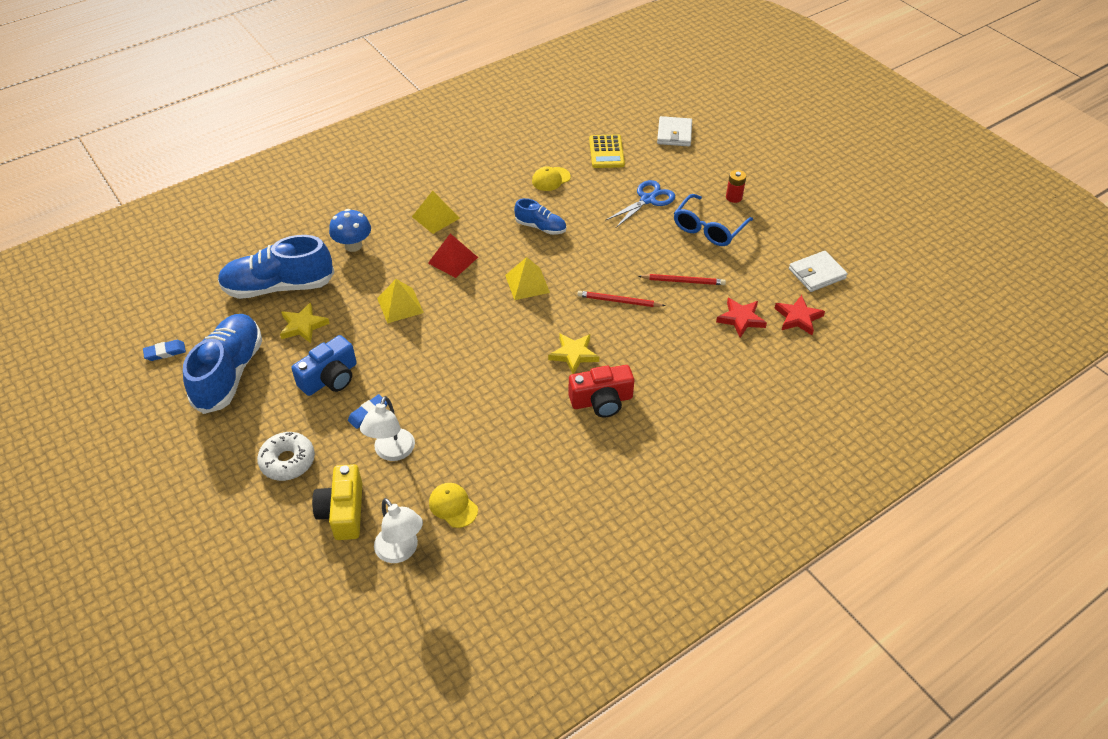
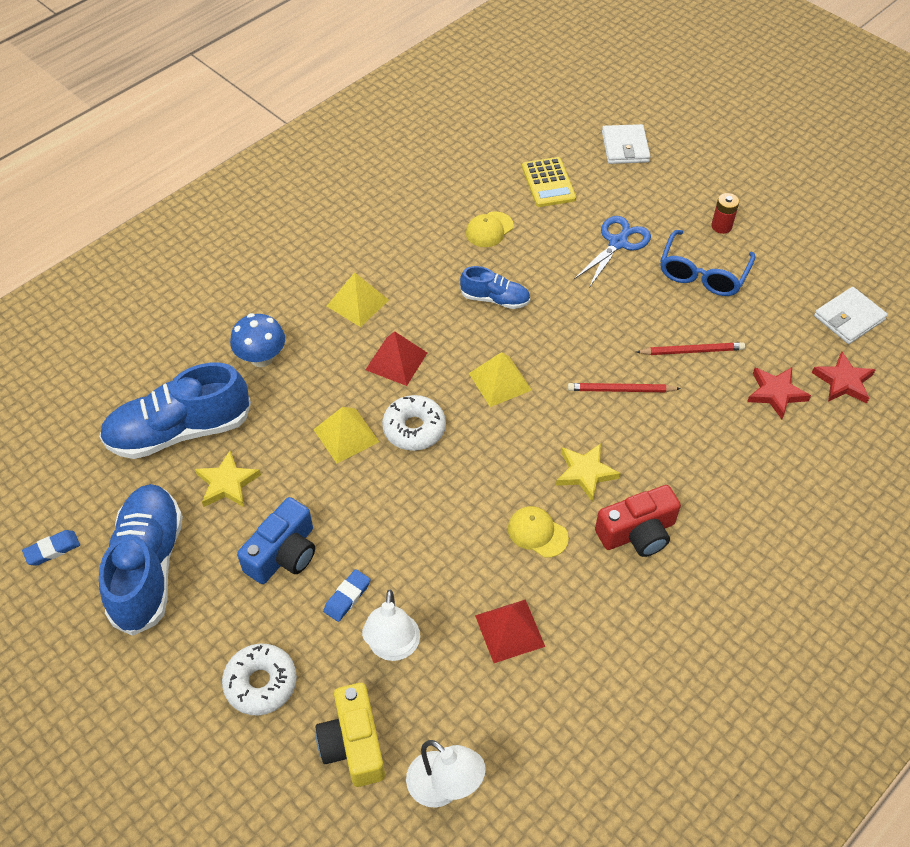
camera: 10 degrees left, 5 degrees up
(452, 307) = (414, 429): none -> white donut
(453, 506) = (492, 712): yellow cap -> yellow cap (537, 533)
(483, 453) = (510, 630): none -> red pyramid

